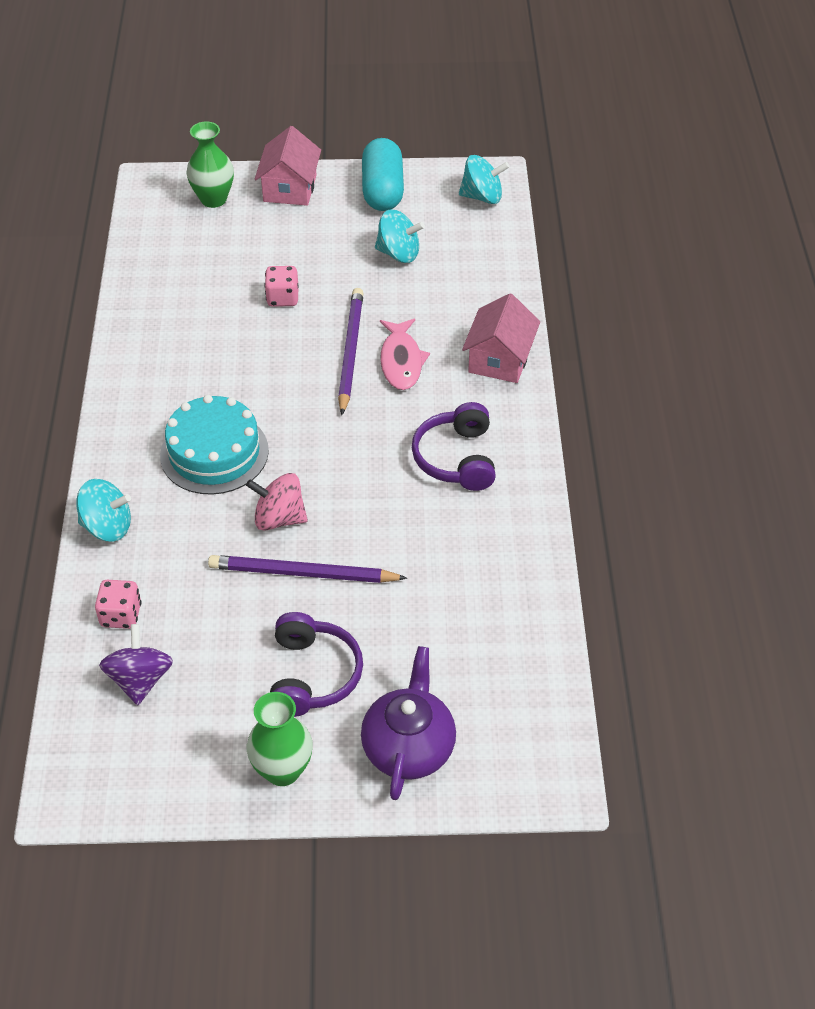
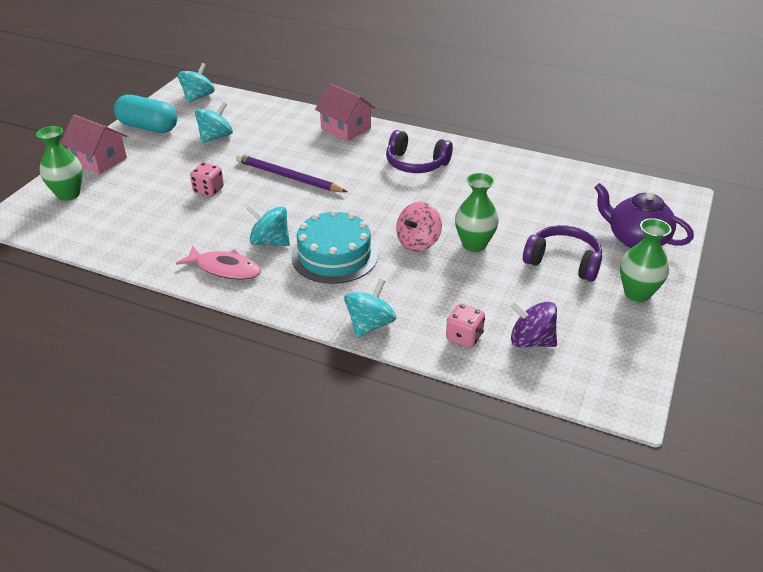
camera: 65 degrees left, 10 degrees down
(212, 389) = (270, 241): none -> turquoise spinning top
(303, 573) = (474, 244): purple pencil -> green vase
(401, 361) = (315, 161): pink fish -> pink fish (225, 268)

